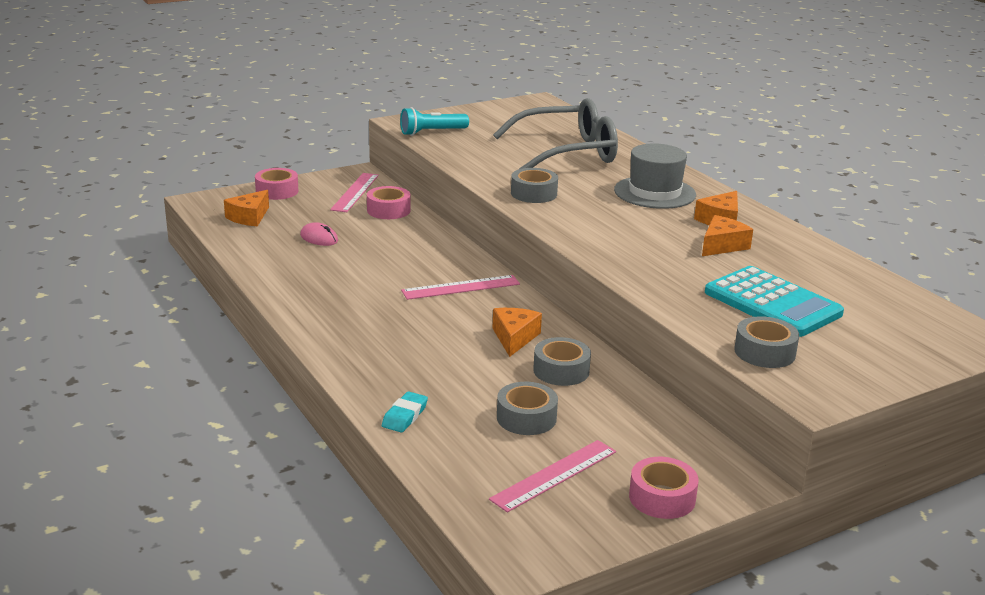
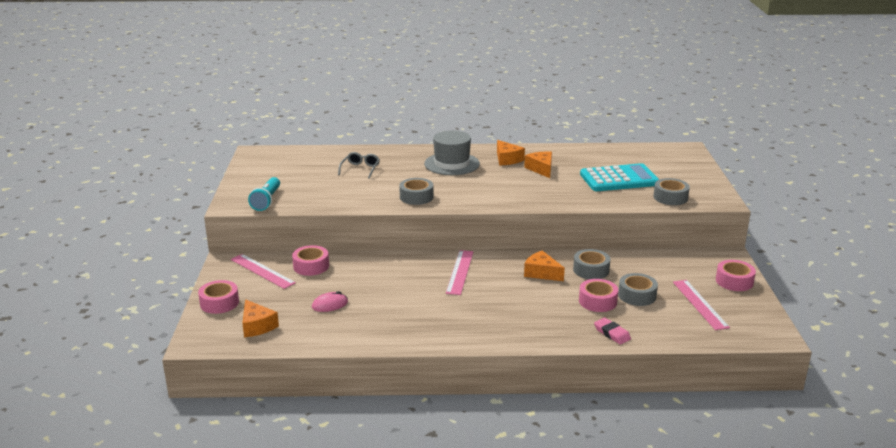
camera: 60 degrees left, 0 degrees up
(405, 416) = (612, 333): turquoise eraser -> pink eraser
(480, 391) = (597, 301): none -> pink tape
(567, 152) = (360, 169): grey glasses -> grey glasses, size x0.42

